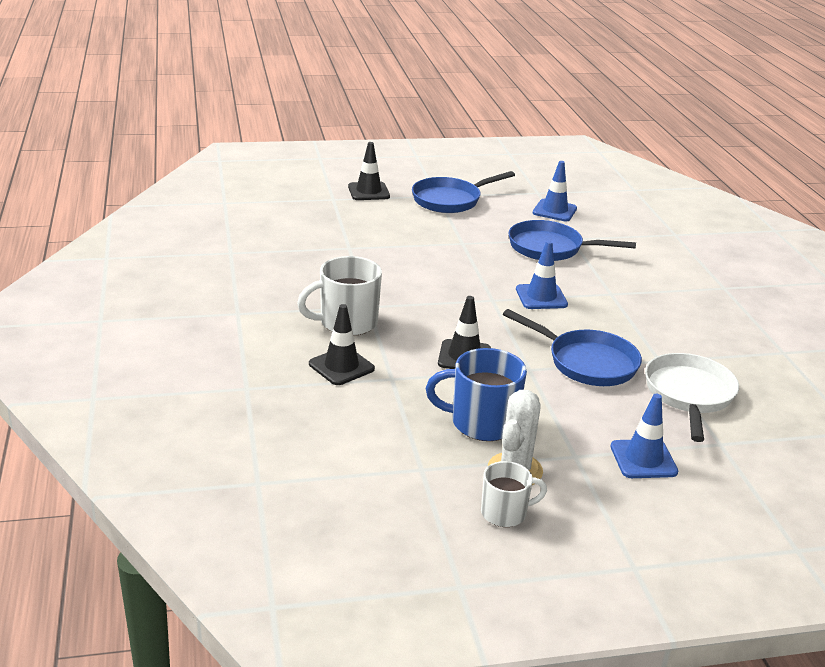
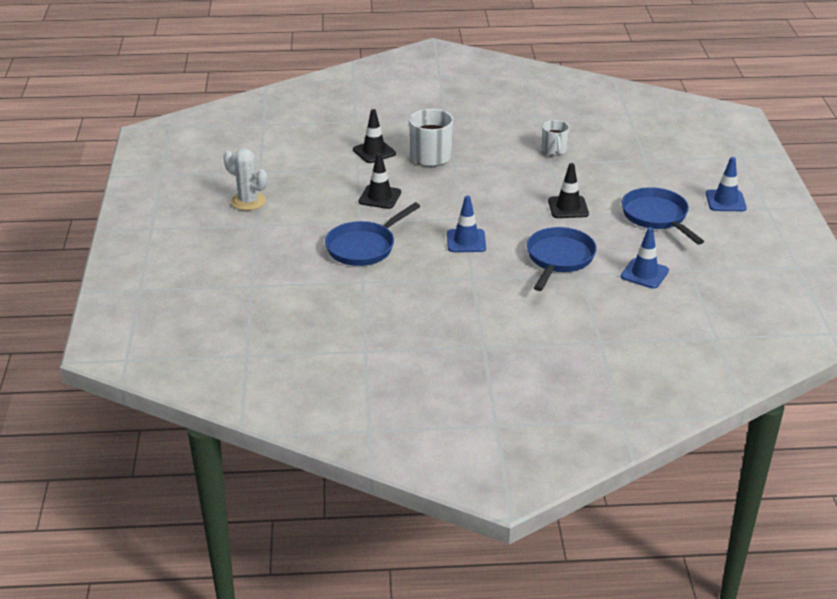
camera: 100 degrees right, 5 degrees up
(368, 191) = (666, 177): black traffic cone -> black traffic cone (568, 207)
(482, 423) = (299, 195): blue mug -> none
(505, 513) = (211, 193): white mug -> white mug (554, 150)
(643, 459) = (244, 250): blue traffic cone -> blue traffic cone (725, 201)
(689, 395) = (312, 285): white pan -> none

